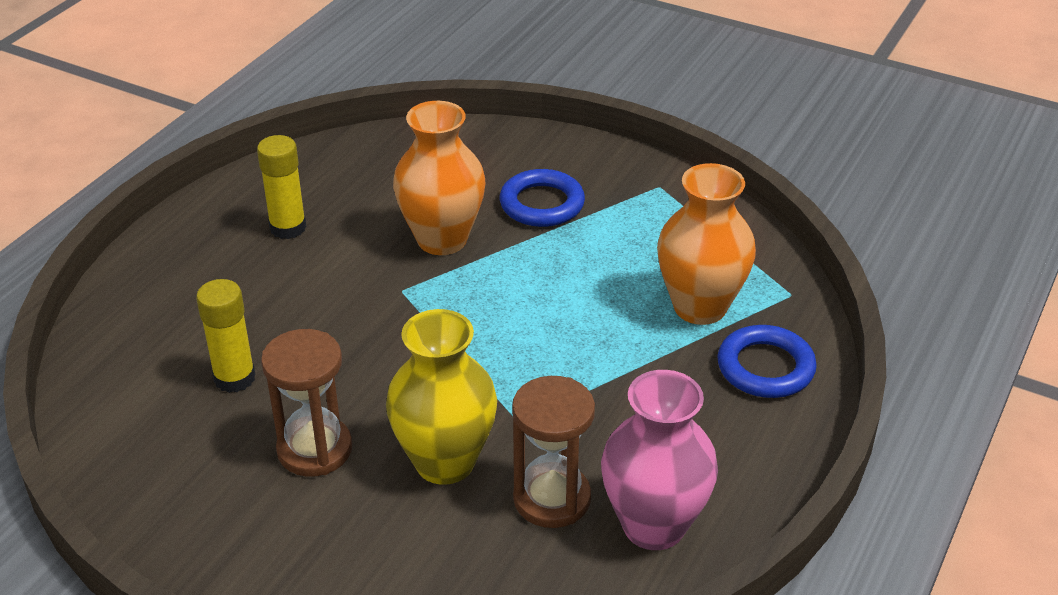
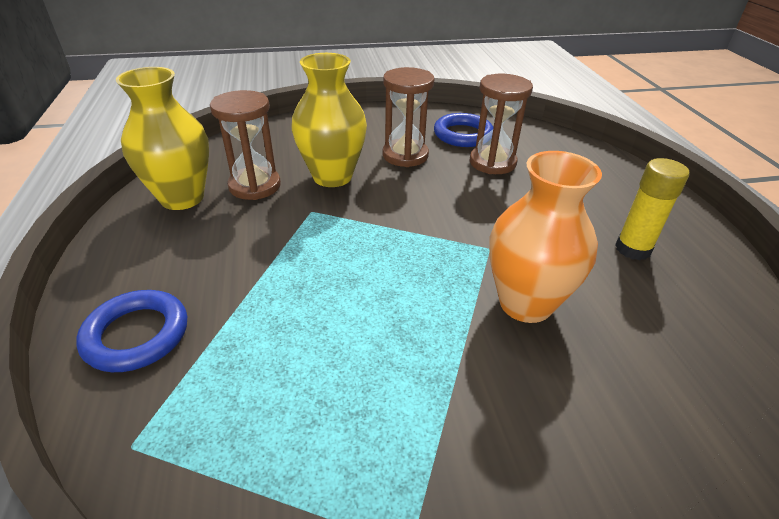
camera: 140 degrees right, 0 degrees up
(234, 378) = (492, 162): yellow glue stick -> brown hourglass
(542, 204) = (503, 403): blue ring -> blue ring (463, 135)
(653, 526) = (182, 198): pink vase -> yellow vase
(700, 307) = (234, 366): orange vase -> none

